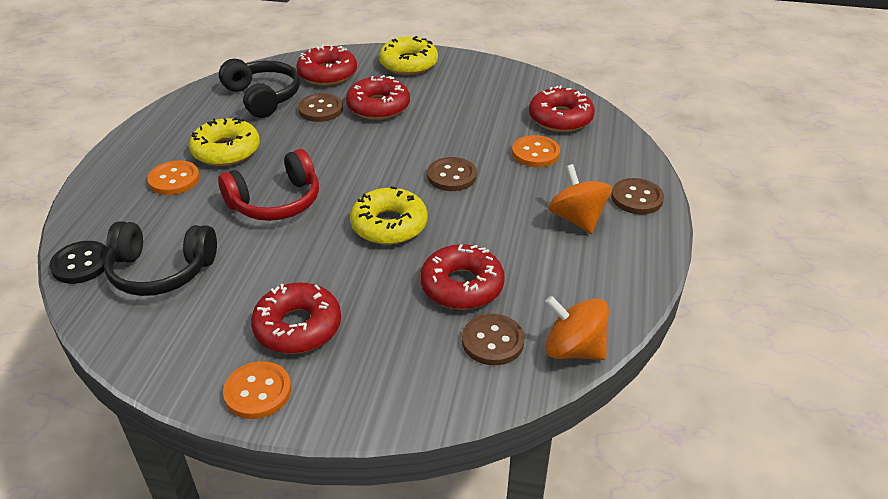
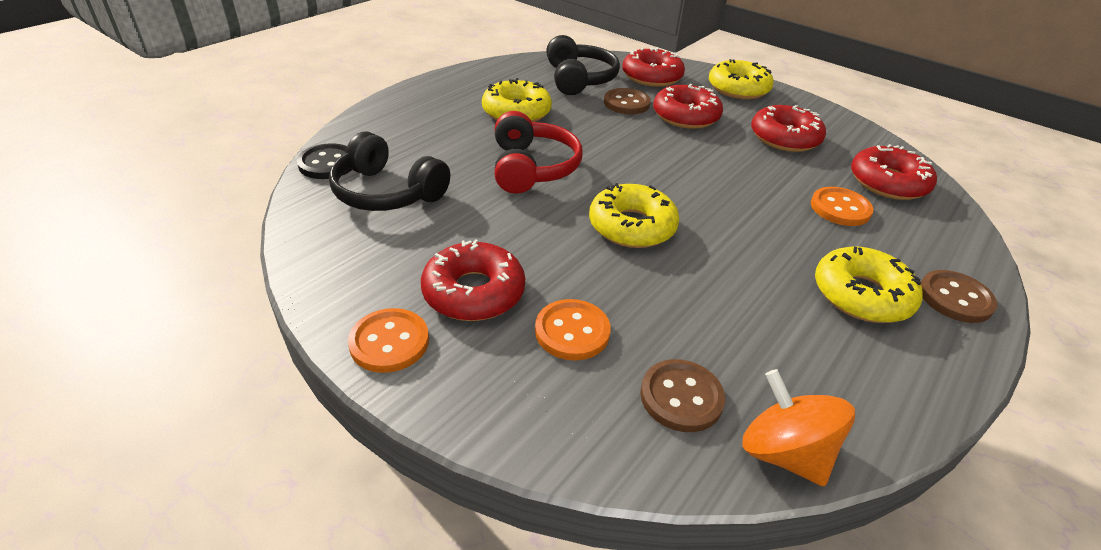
camera: 25 degrees right, 0 degrees up
(174, 179) = (455, 121): orange button -> orange button (572, 331)
(276, 202) = (532, 168): red headphones -> red headphones turned 90 degrees counterclockwise
(451, 176) = (728, 201): brown button -> none
(462, 286) = (678, 318): red donut -> red donut (784, 138)
(577, 219) = (861, 295): orange spinning top -> yellow donut

